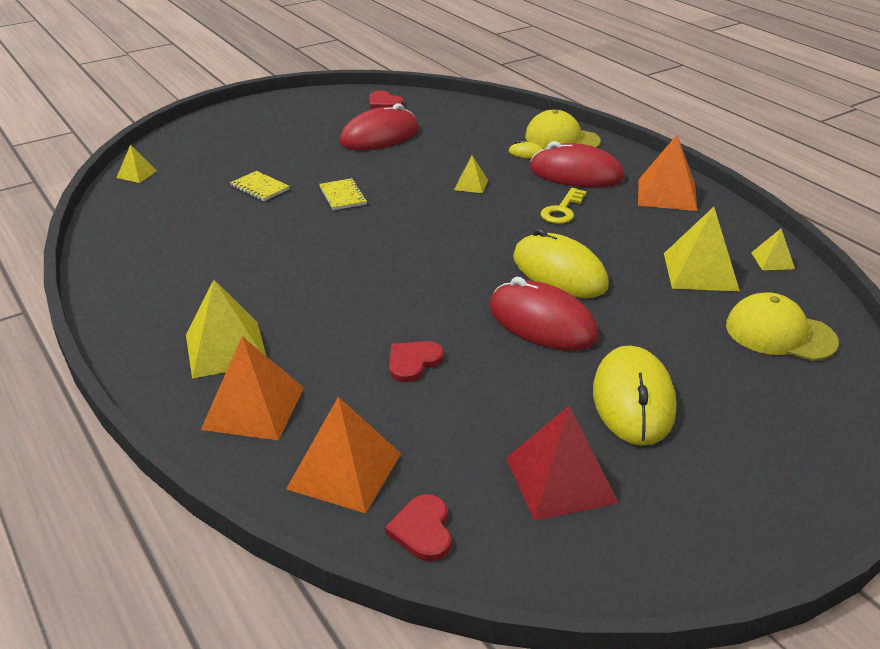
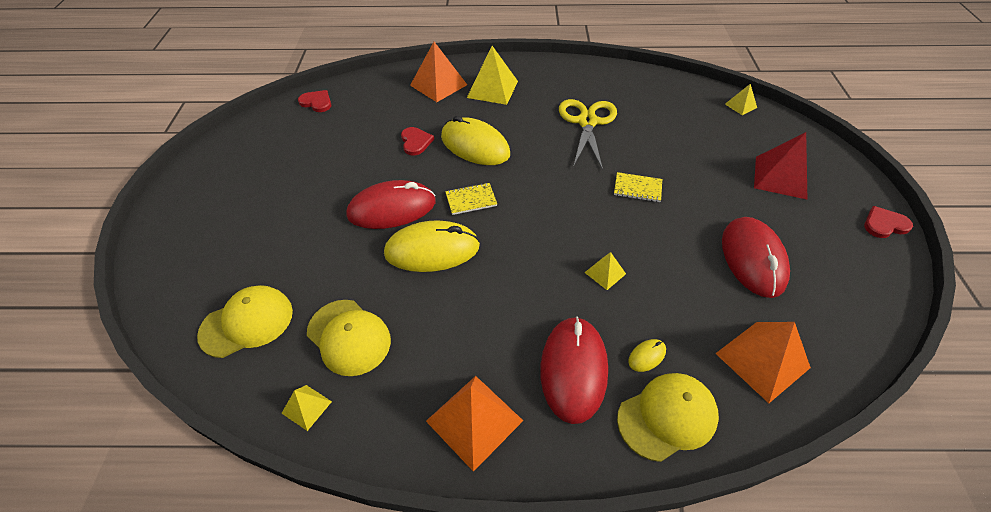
camera: 125 degrees right, 15 degrees up
(248, 251) = (587, 122): none -> yellow scissors
(260, 188) = (680, 152): yellow notebook -> yellow notebook (471, 200)
(344, 471) = (371, 95): orange pyramid -> orange pyramid (762, 360)
(384, 102) = (852, 302): red heart -> red heart (884, 224)
(560, 480) = (287, 150): red pyramid -> red pyramid (780, 177)
(562, 210) = (513, 309): yellow key -> none
(576, 173) = (573, 369): red mouse -> red mouse turned 45 degrees counterclockwise
(633, 400) = (294, 205): yellow mouse -> yellow mouse (475, 145)
(700, 271) = (349, 337): yellow pyramid -> yellow cap

